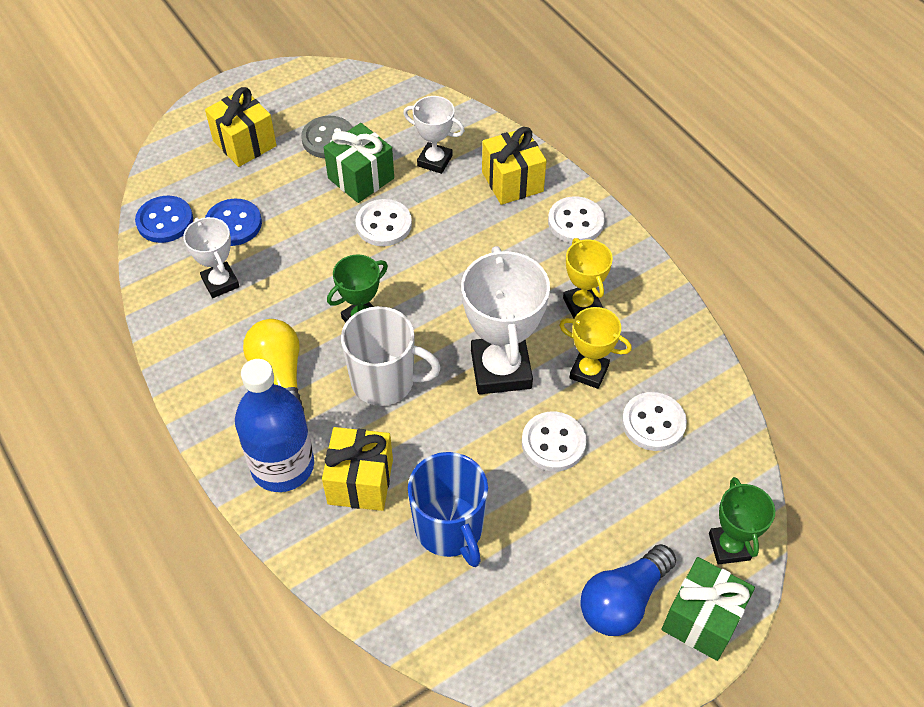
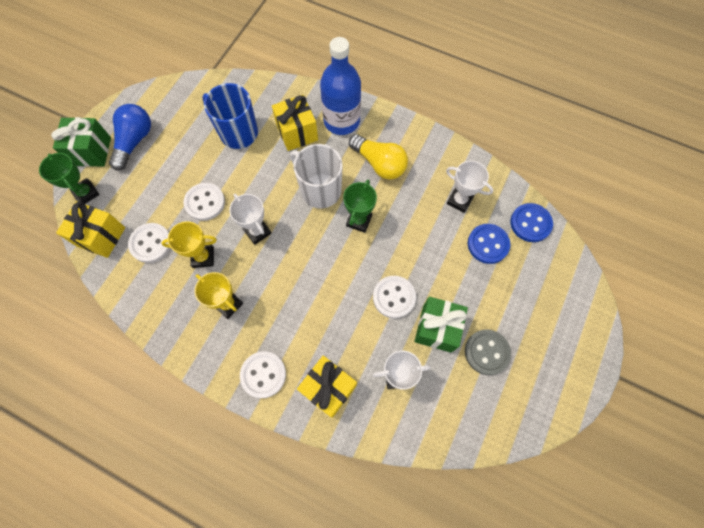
camera: 150 degrees right, 15 degrees up
(244, 143) = (539, 313): yellow gift -> yellow gift (101, 236)
(385, 381) = (320, 190): white mug -> white mug turned 60 degrees clockwise
(501, 369) = (257, 231): white trophy -> white trophy, size x0.57

